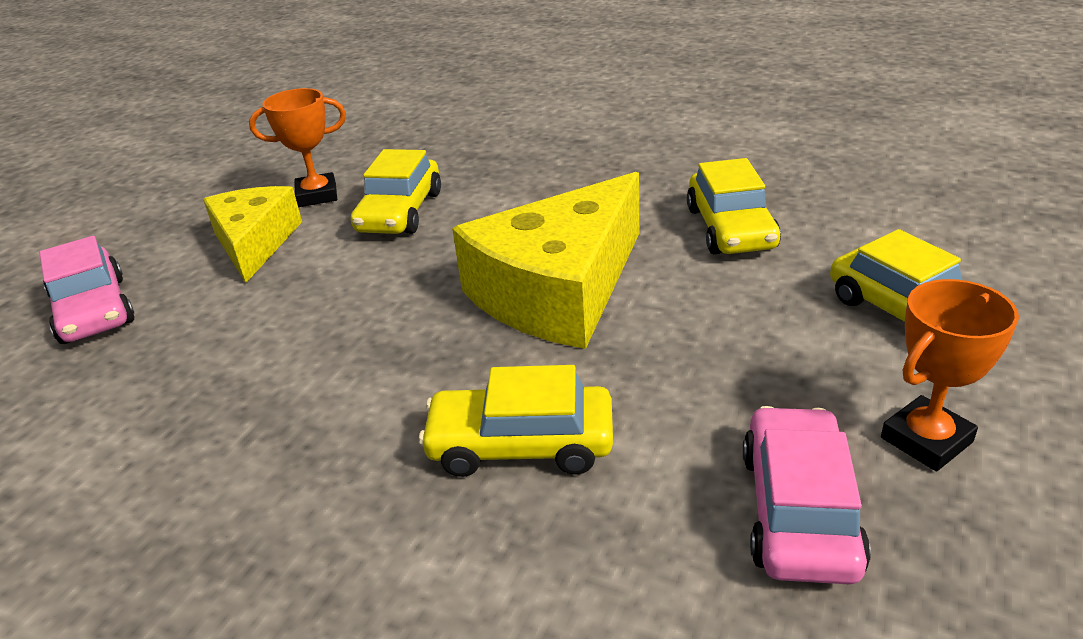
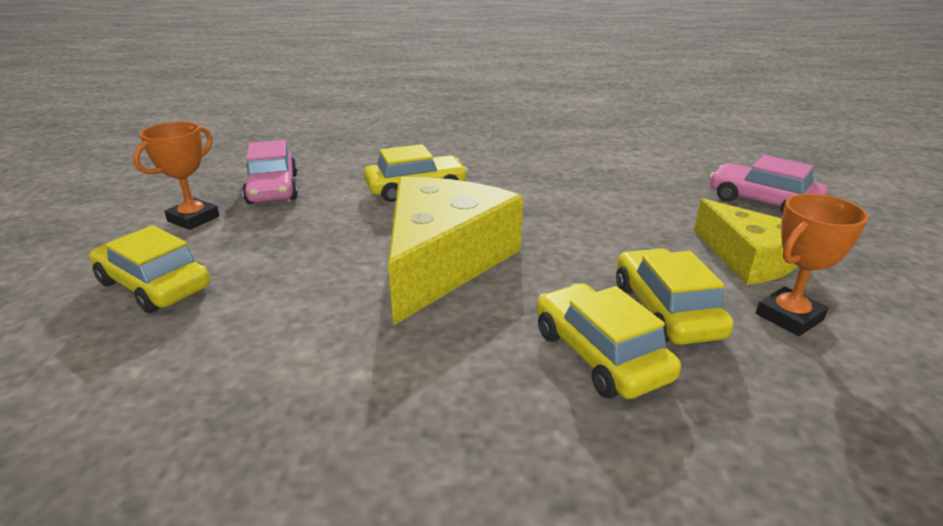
camera: 155 degrees right, 5 degrees down
(731, 228) = (293, 347): yellow car -> yellow car (599, 355)

